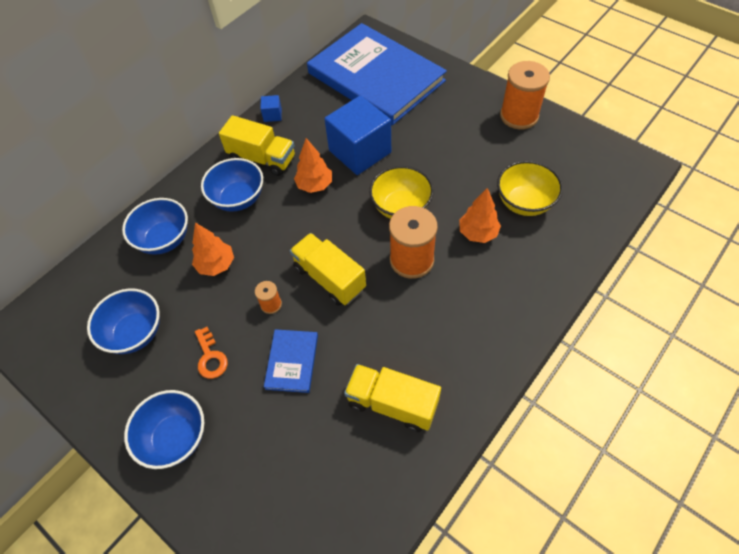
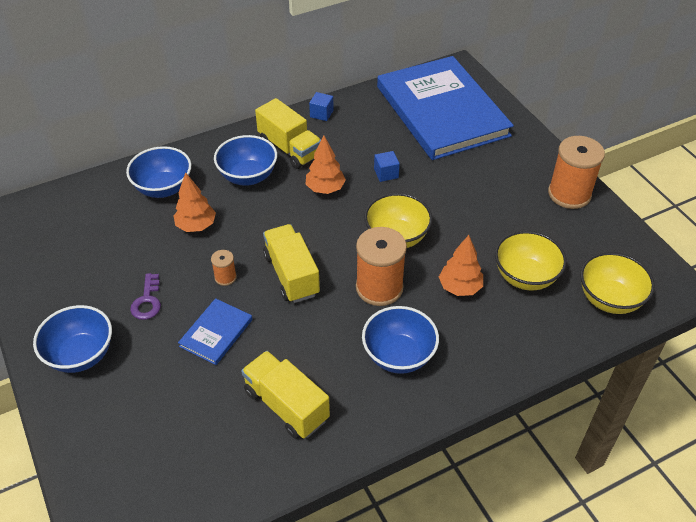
camera: 20 degrees right, 10 degrees down
(135, 333) = (95, 256): blue bowl -> blue bowl (398, 355)
(210, 357) = (147, 301): orange key -> purple key
(360, 151) = (386, 173): blue cube -> blue cube, size x0.41
(599, 197) = (609, 299): none -> yellow bowl

